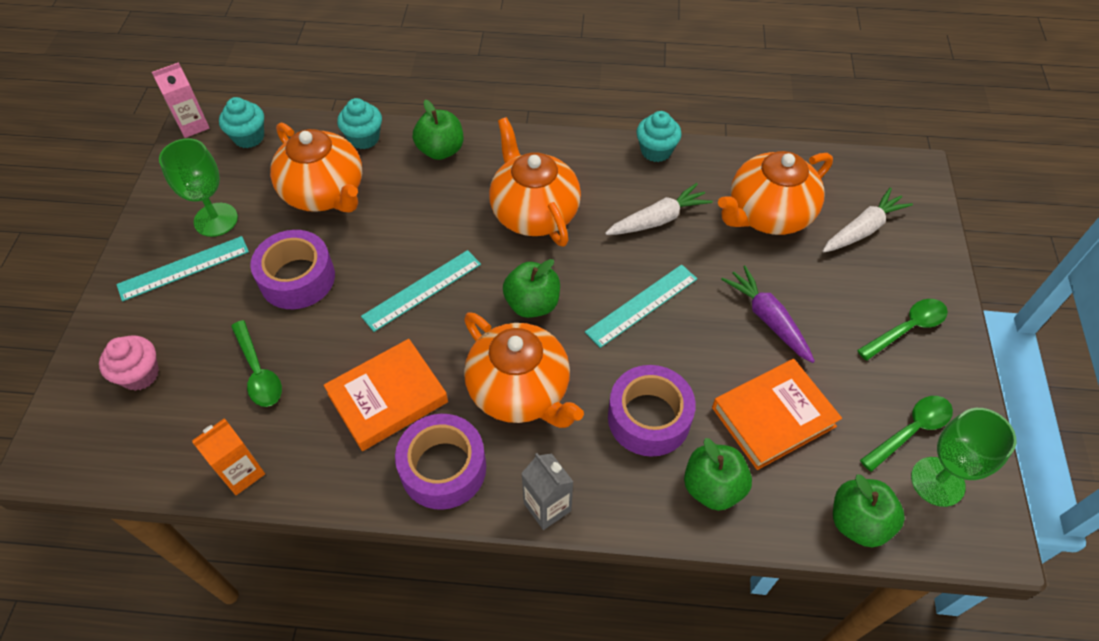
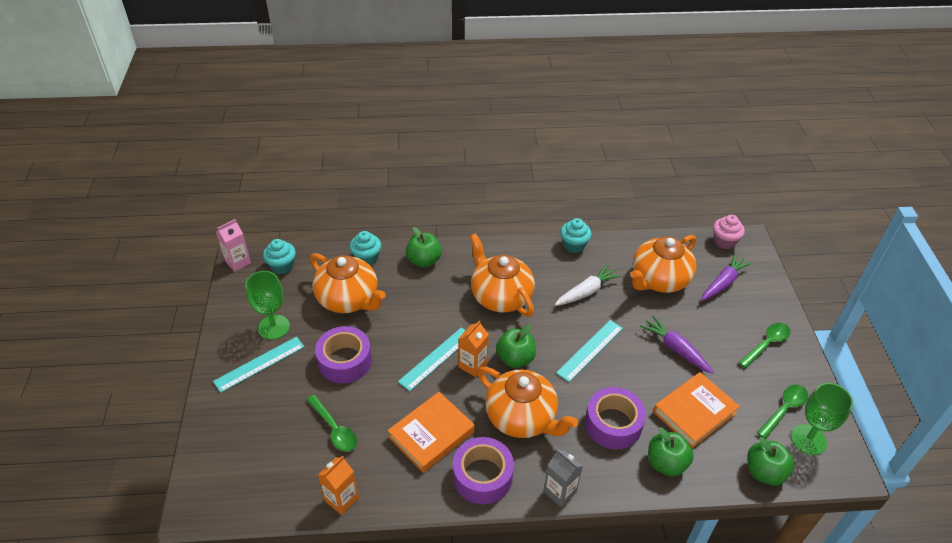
camera: 10 degrees left, 10 degrees down
(140, 374) = (248, 442): pink cupcake -> pink cupcake (724, 241)
(470, 306) = (473, 365): none -> orange carton
(863, 229) = (723, 282): white carrot -> purple carrot

